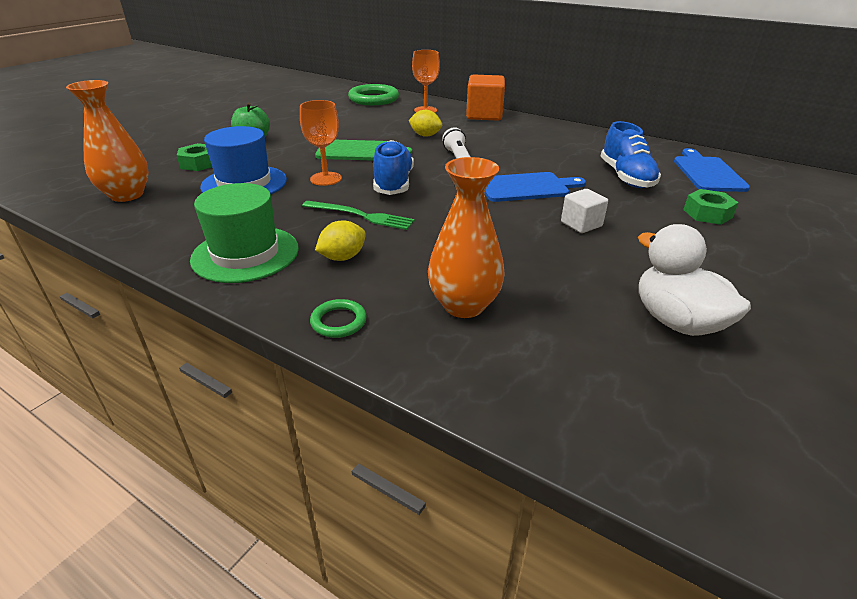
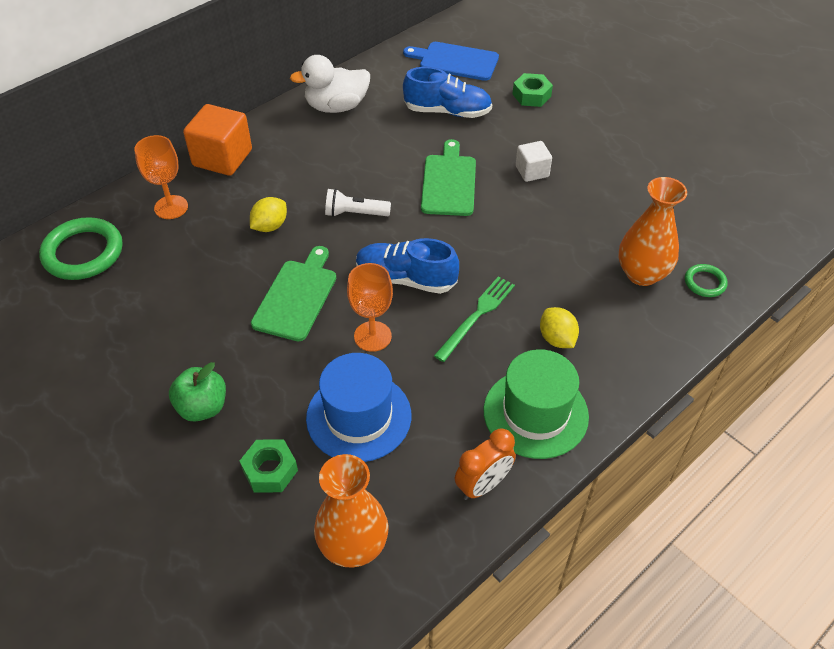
camera: 75 degrees left, 15 degrees up
(168, 236) = (483, 485): none -> orange clock
(338, 321) = (654, 351): green ring -> green ring (705, 282)
(527, 187) = (449, 182): blue cutting board -> green cutting board
(676, 321) = (673, 173): white duck -> white duck (336, 107)

